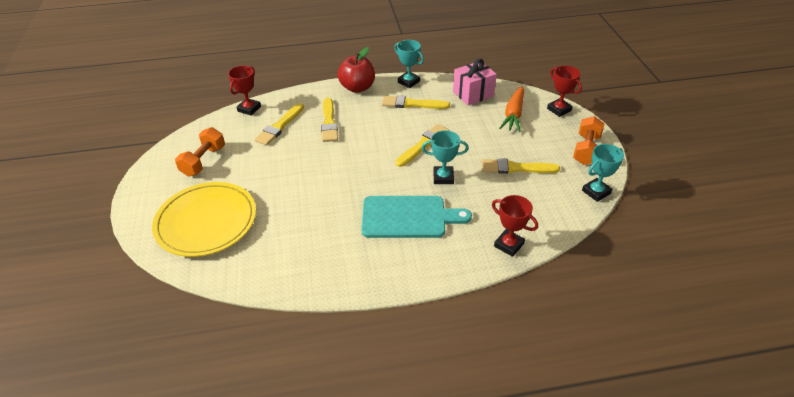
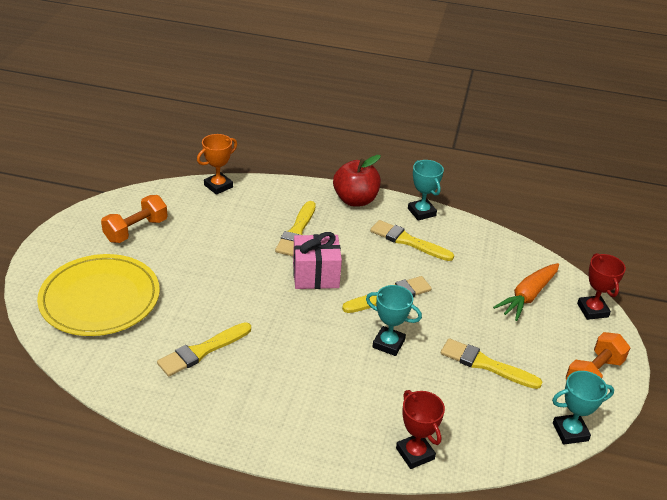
camera: 20 degrees right, 5 degrees down
(249, 109) = (218, 186): red trophy -> orange trophy
(279, 126) = (239, 217): yellow brush -> yellow brush (202, 351)
(408, 217) = (317, 375): turquoise cutting board -> none
(473, 94) = (492, 253): pink gift -> pink gift (316, 275)

